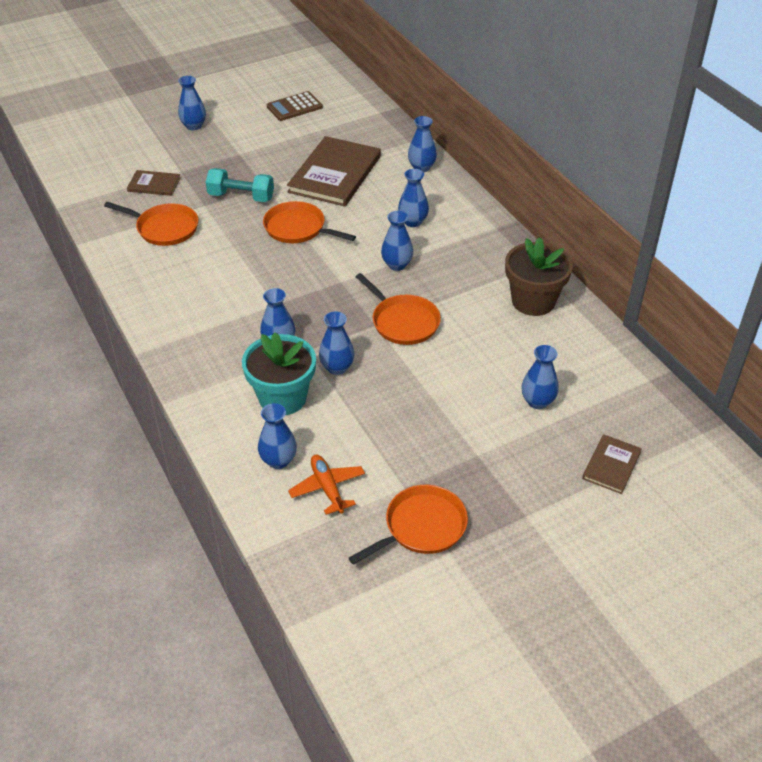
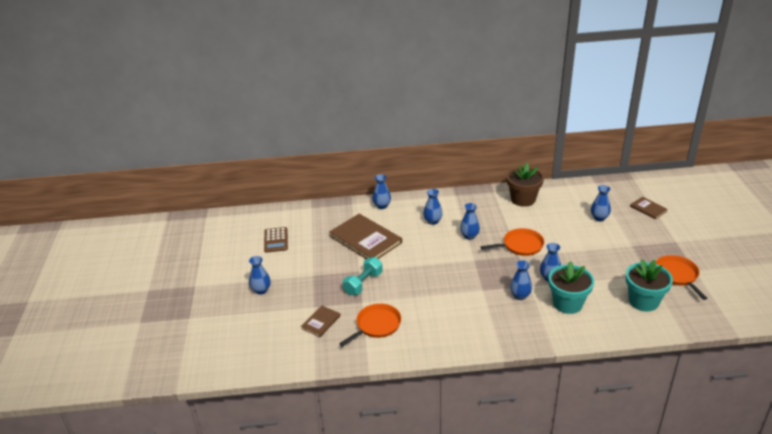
camera: 65 degrees left, 10 degrees down
(278, 460) = (618, 315): blue vase -> none
(298, 228) = (412, 266): orange pan -> none
(327, 488) = (643, 301): orange plane -> turquoise flower pot

